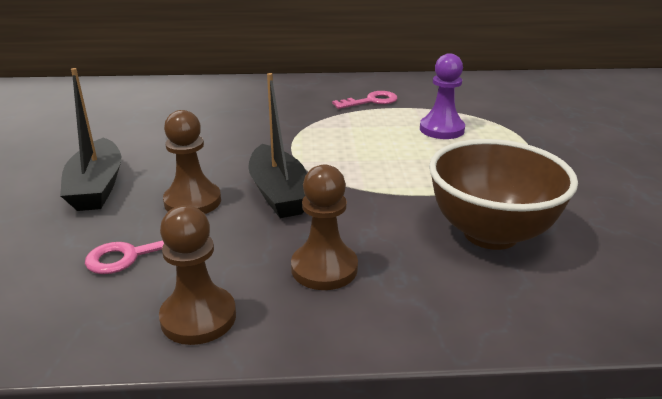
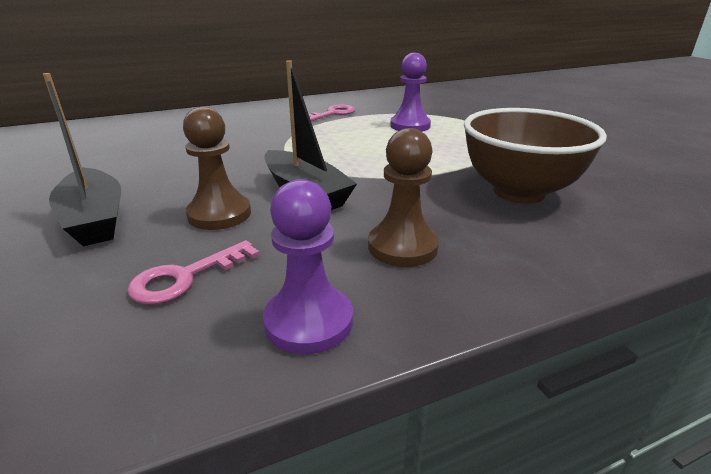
camera: 20 degrees left, 0 degrees up
(198, 317) = (308, 321): brown pawn -> purple pawn

